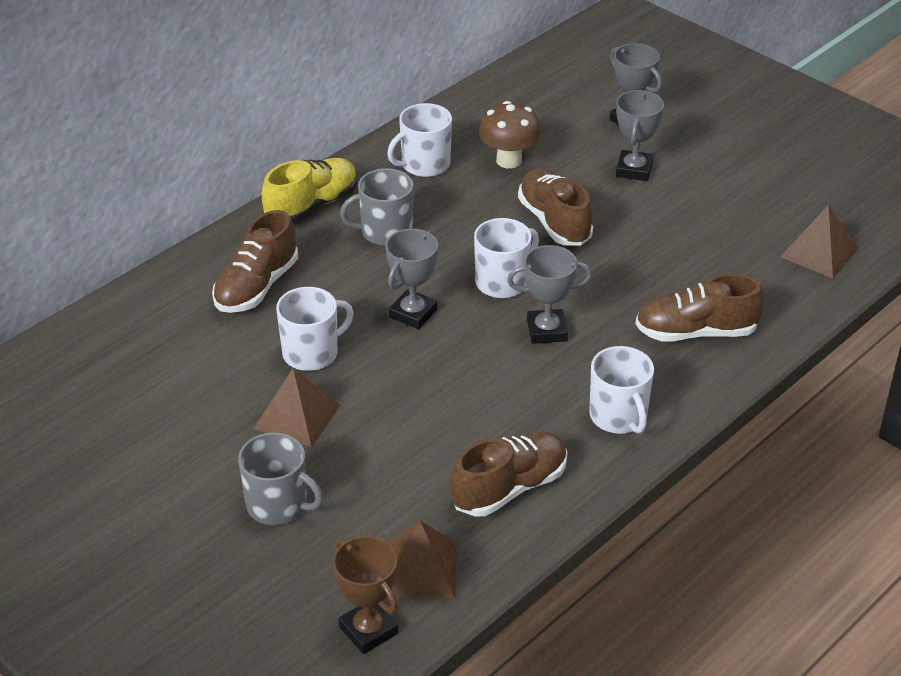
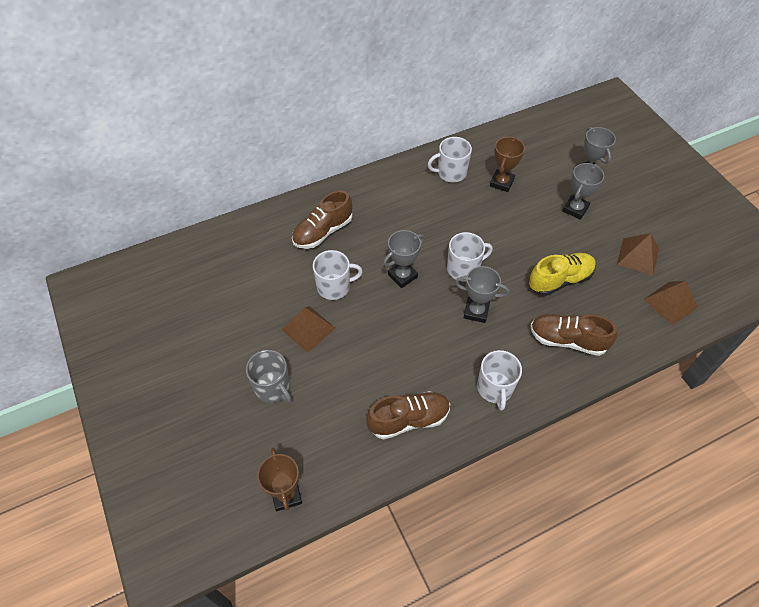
camera: 20 degrees right, 15 degrees up
(312, 206) = (375, 185): yellow shoe -> yellow shoe (560, 280)
(385, 232) = (409, 214): grey mug -> none
(420, 569) = (333, 461): brown pyramid -> brown pyramid (638, 256)
(509, 160) = (501, 183): brown mushroom -> brown trophy
(554, 222) = (511, 234): brown shoe -> none

